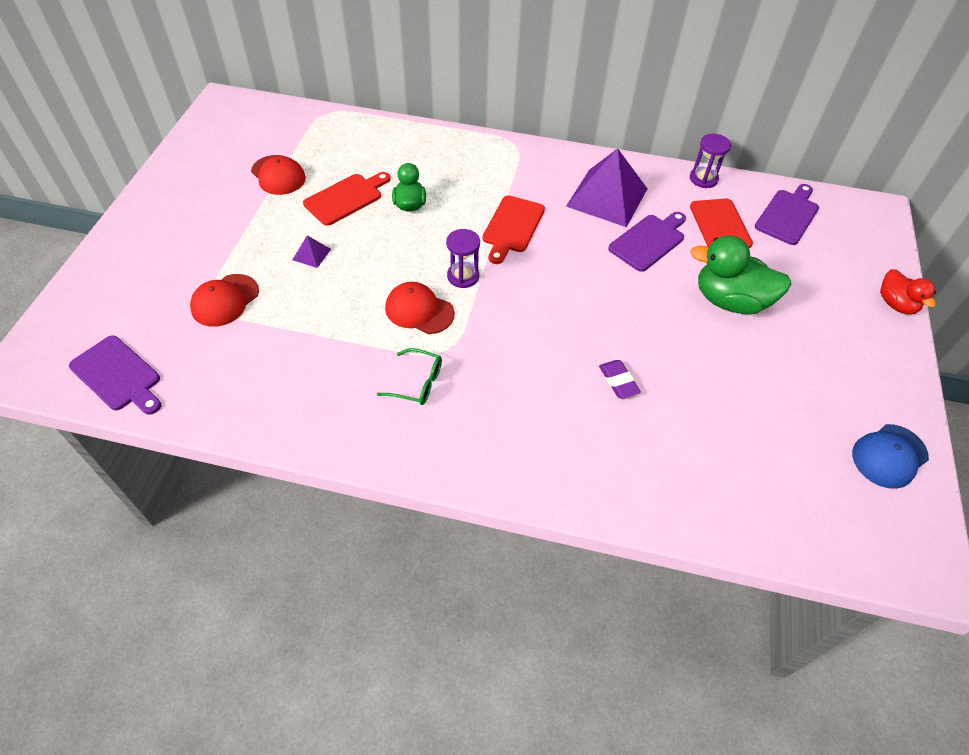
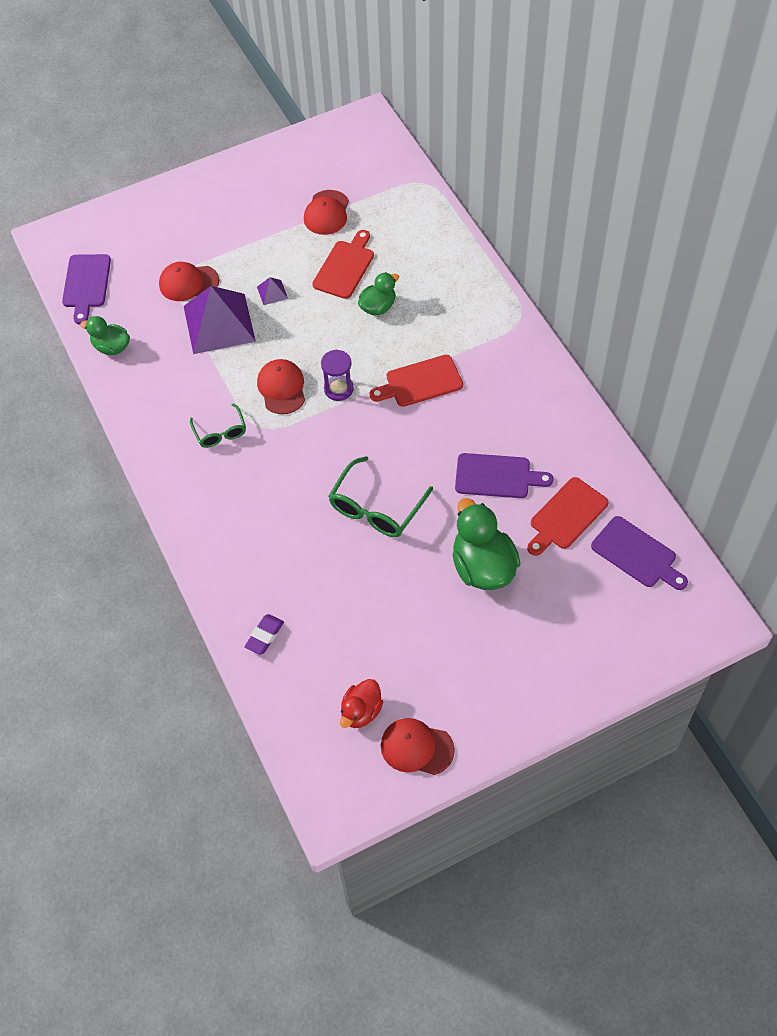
camera: 55 degrees right, 5 degrees up
(218, 403) = (111, 347): none -> green duck
(346, 198) = (345, 267): red cutting board -> red cutting board turned 75 degrees counterclockwise
(607, 197) = (521, 418): purple pyramid -> purple pyramid (219, 323)
(611, 328) = (376, 508): none -> green glasses
(618, 381) = (329, 542): purple eraser -> purple eraser (264, 636)
(703, 179) = (619, 469): purple hourglass -> none
(788, 215) = (637, 554): purple cutting board -> purple cutting board turned 45 degrees clockwise
(889, 456) = (417, 747): blue cap -> red cap
(896, 304) = (599, 685): red duck -> red duck (361, 711)

